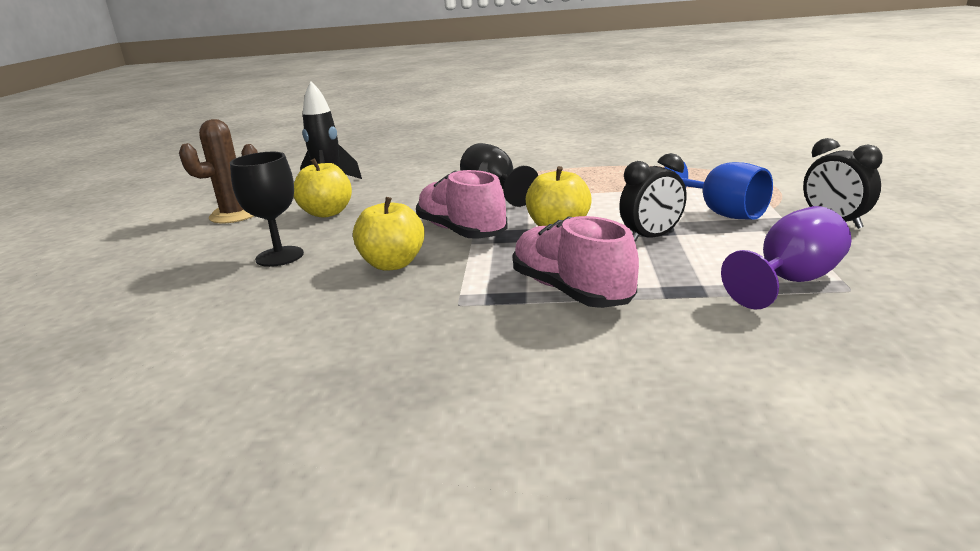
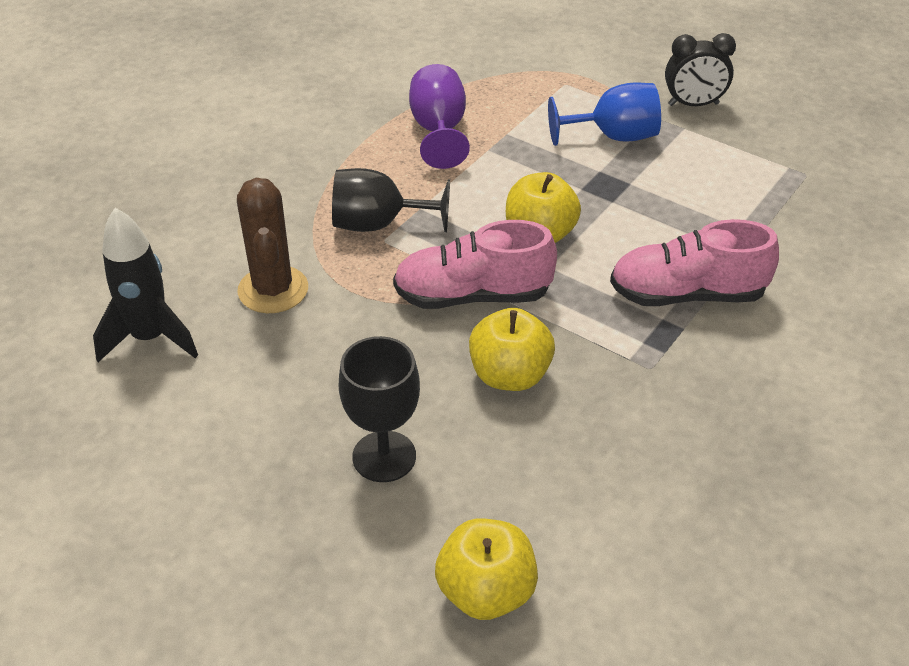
camera: 60 degrees left, 20 degrees up
(235, 215) = (152, 463): brown cactus -> brown cactus (273, 290)
(327, 213) = (269, 374): yellow apple -> yellow apple (486, 592)
(652, 237) = (623, 198): black clock -> none
(790, 281) = (771, 188): purple goblet -> purple goblet (439, 131)

